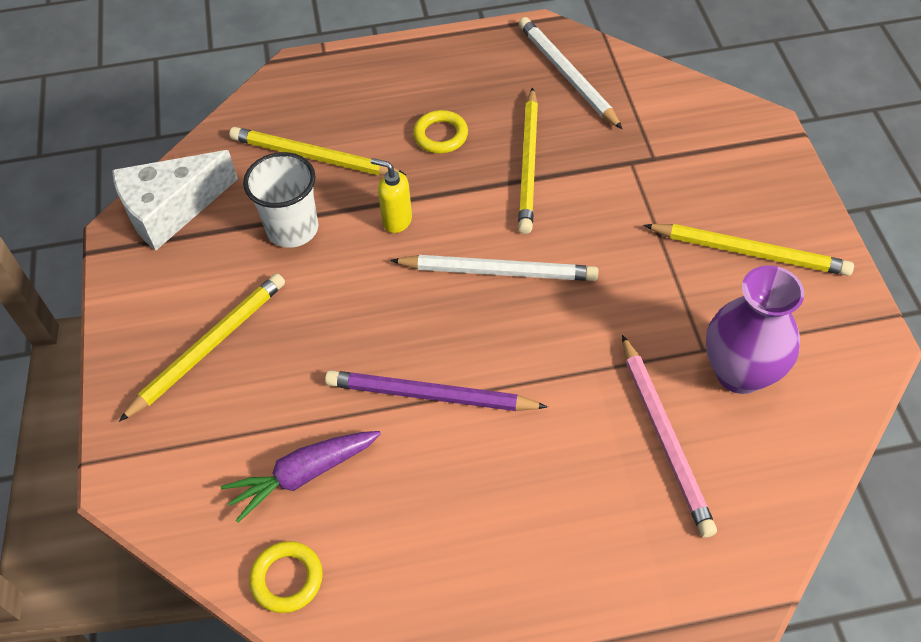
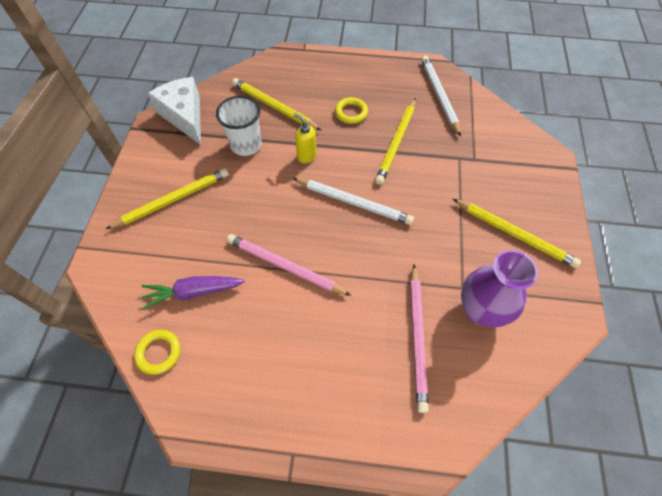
camera: 15 degrees right, 5 degrees up
(171, 210) = (185, 116): white cheese -> white cheese turned 75 degrees clockwise
(431, 395) = (285, 266): purple pencil -> pink pencil

